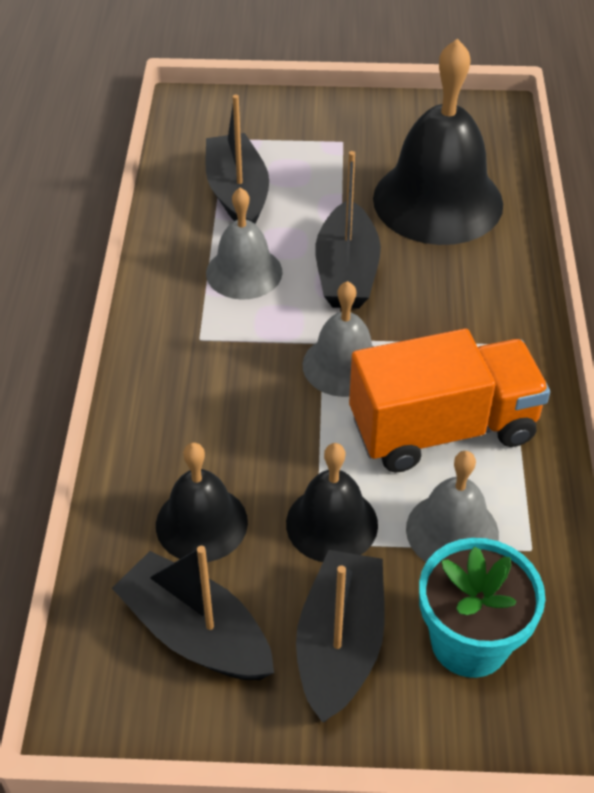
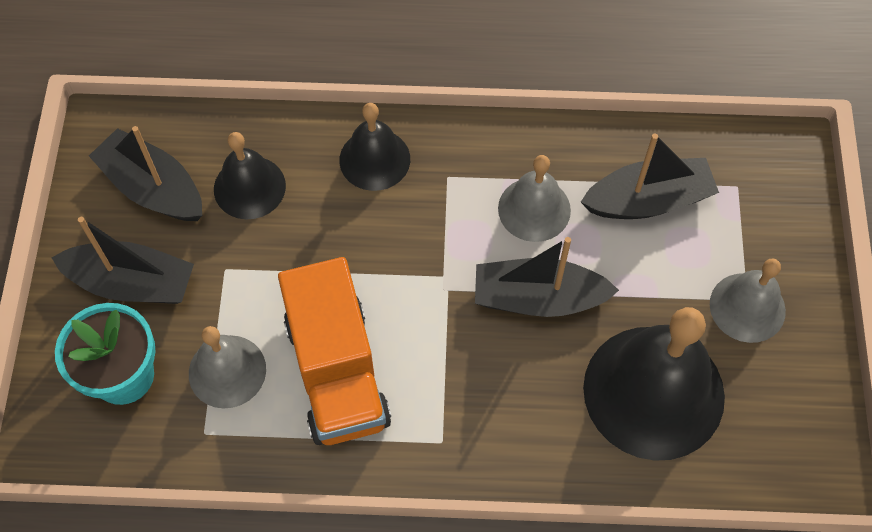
camera: 90 degrees right, 15 degrees up
(196, 633) = (153, 188): black boat -> black boat turned 90 degrees counterclockwise
(331, 523) = (242, 280): black bell -> black bell (374, 159)
(343, 365) = (414, 292): grey bell -> grey bell (747, 307)

